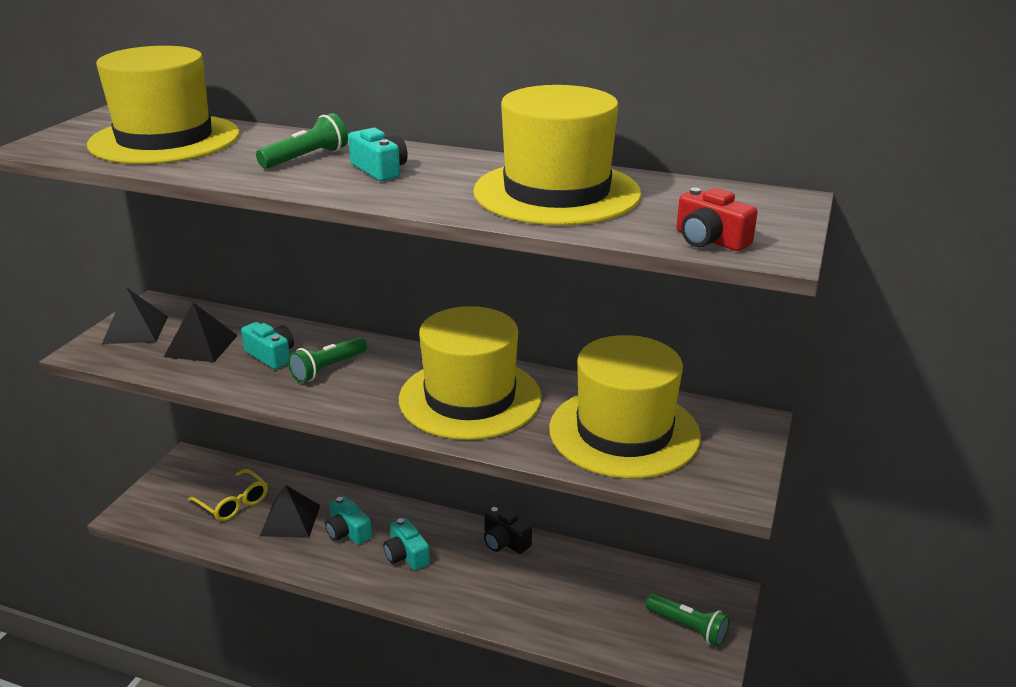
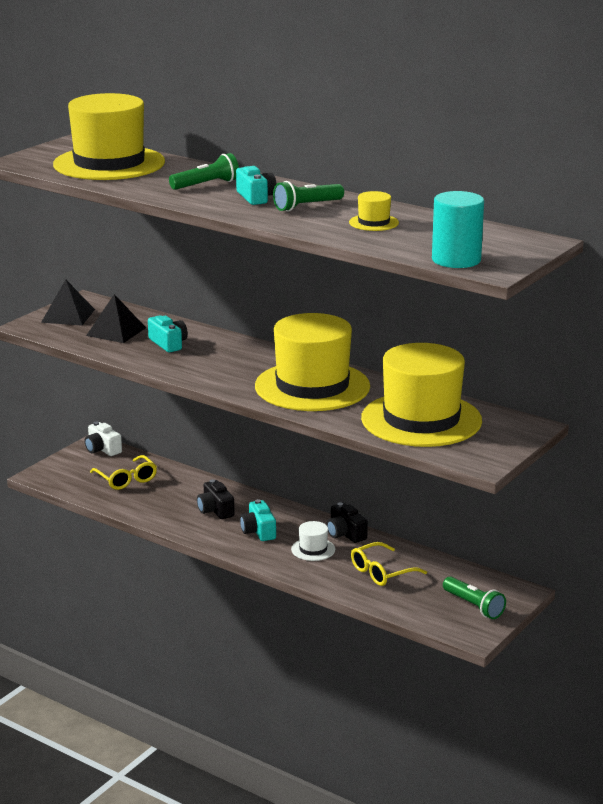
camera: 15 degrees right, 5 degrees down
(197, 463) = (102, 449): none -> white camera
(290, 520) = (170, 496): black pyramid -> none
(328, 369) = (209, 356): green flashlight -> green flashlight (307, 206)
(348, 532) = (215, 510): turquoise camera -> black camera
(477, 572) = (313, 549): none -> white hat
(557, 193) = (374, 222): yellow hat -> yellow hat, size x0.40
(565, 593) = (381, 572): none -> yellow glasses
(710, 240) = (456, 260): red camera -> turquoise cylinder

